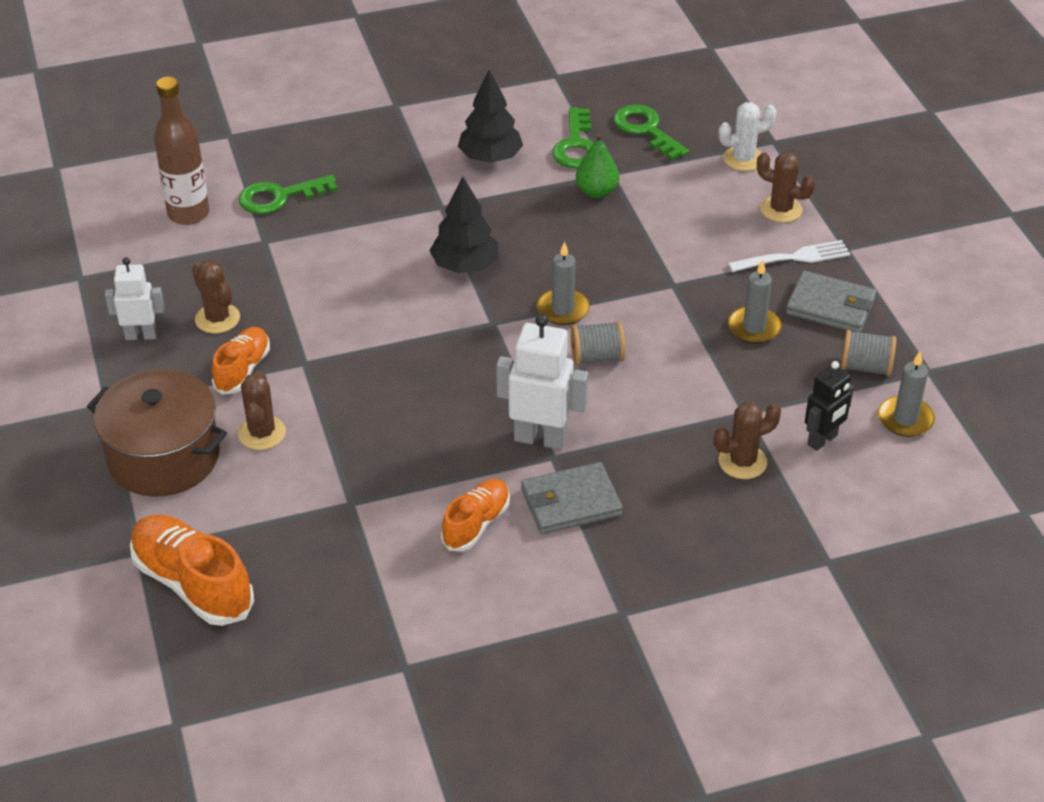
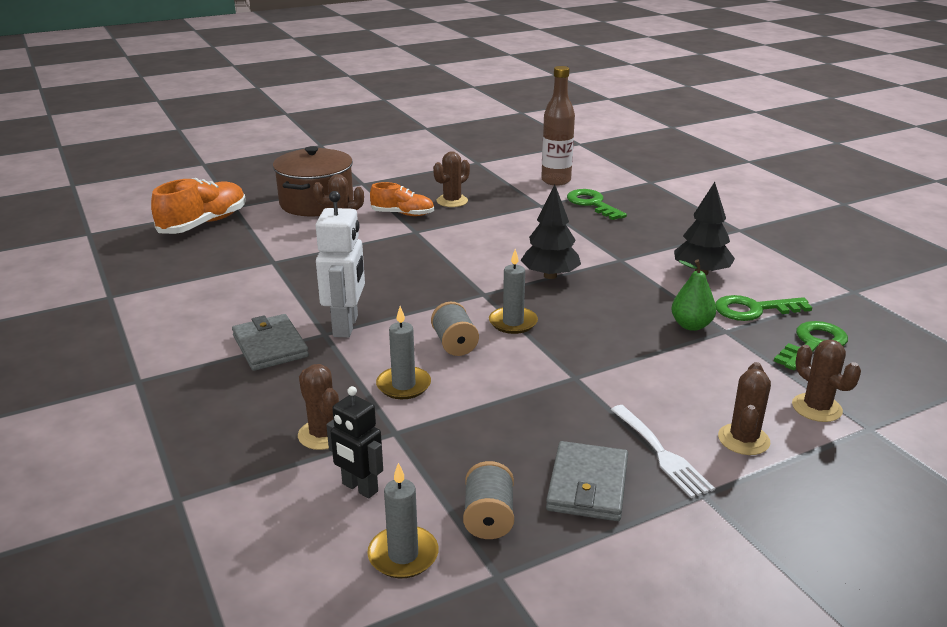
camera: 80 degrees right, 15 degrees down
(141, 335) = (428, 183): white robot -> none
(476, 524) = (248, 308): orange shoe -> none
(743, 159) = (816, 408): white cactus -> brown cactus
(754, 327) = (528, 431): grey candle -> grey candle (403, 385)

